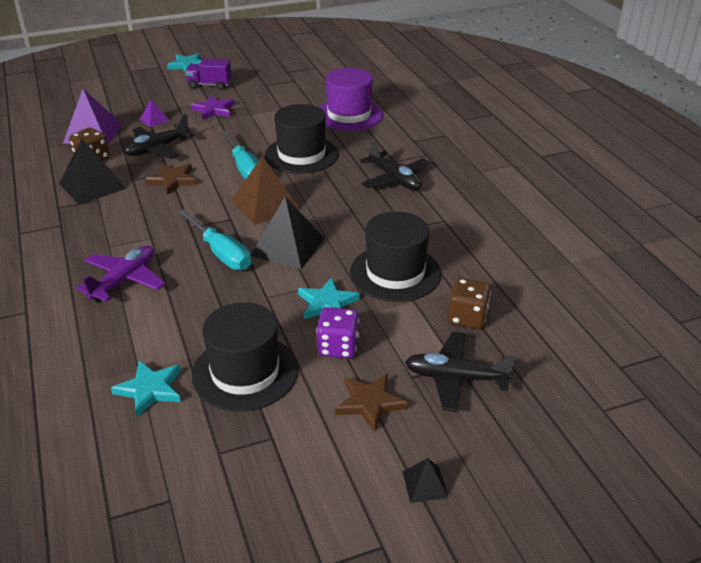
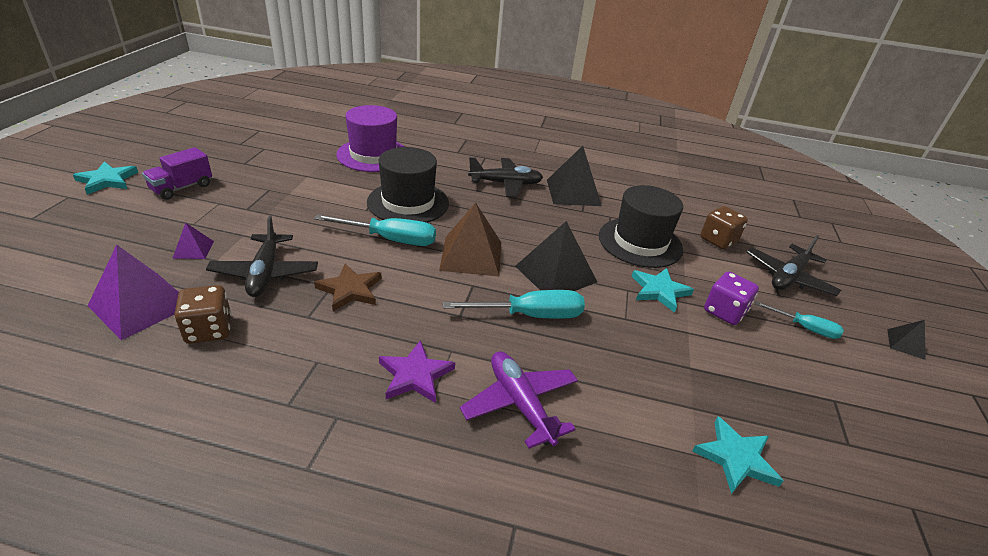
camera: 60 degrees left, 0 degrees up
(93, 186) = (277, 353): black pyramid -> black pyramid (573, 192)
(214, 110) = (242, 207): purple star -> purple star (415, 375)
(245, 372) = (736, 379): black hat -> none
(369, 403) = (804, 328): brown star -> turquoise screwdriver

